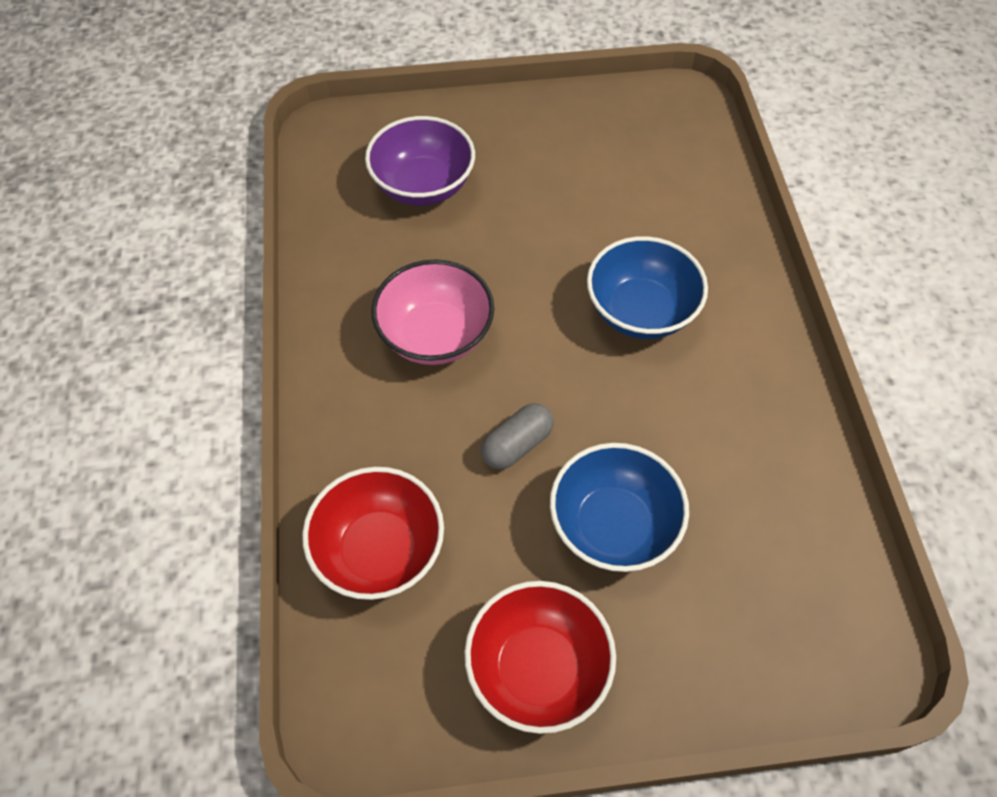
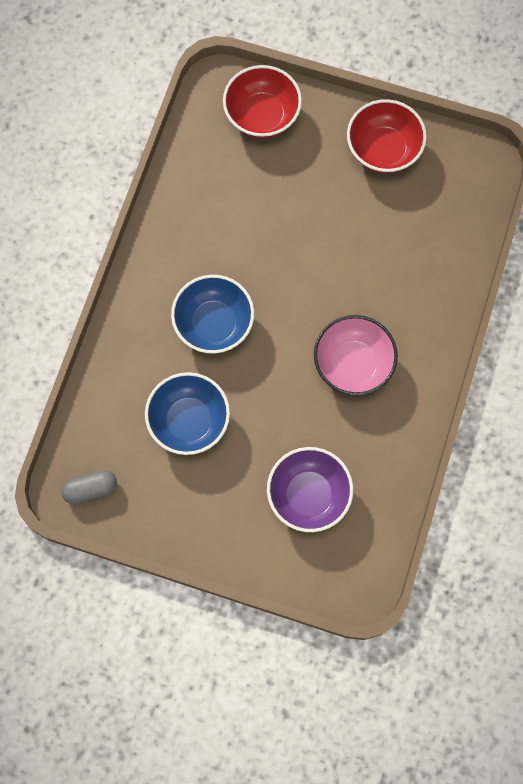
camera: 155 degrees left, 15 degrees up
(379, 550) = (440, 242): red bowl -> red bowl (262, 115)
(517, 445) = (337, 269): grey capsule -> grey capsule (91, 489)
(613, 525) = (307, 201): blue bowl -> blue bowl (189, 421)

